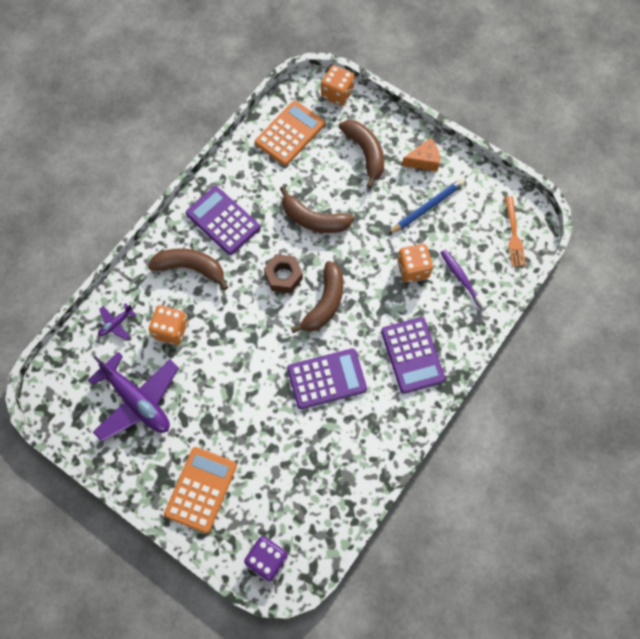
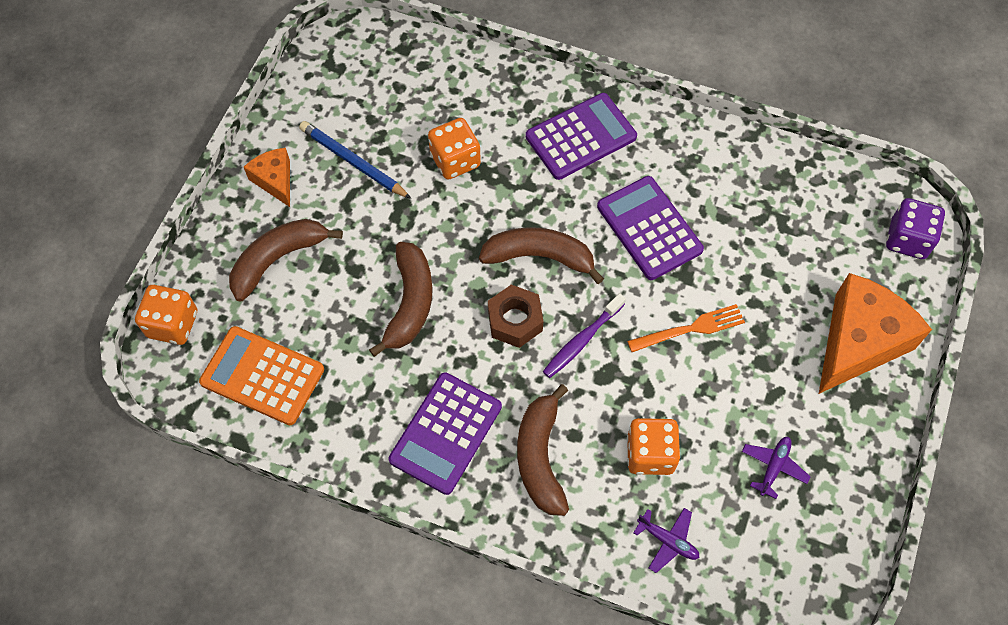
camera: 105 degrees left, 5 degrees down
(137, 401) = (773, 467): purple plane -> purple plane, size x0.44
(201, 489) = (858, 342): orange calculator -> orange cheese
(461, 278) = (453, 102): purple toothbrush -> purple toothbrush (582, 340)
(514, 234) = (370, 55): orange fork -> orange fork (690, 329)

